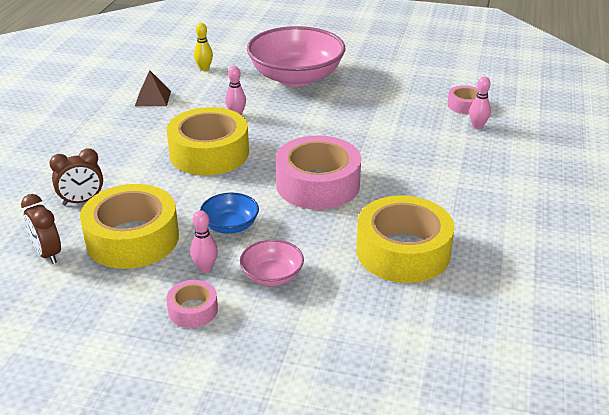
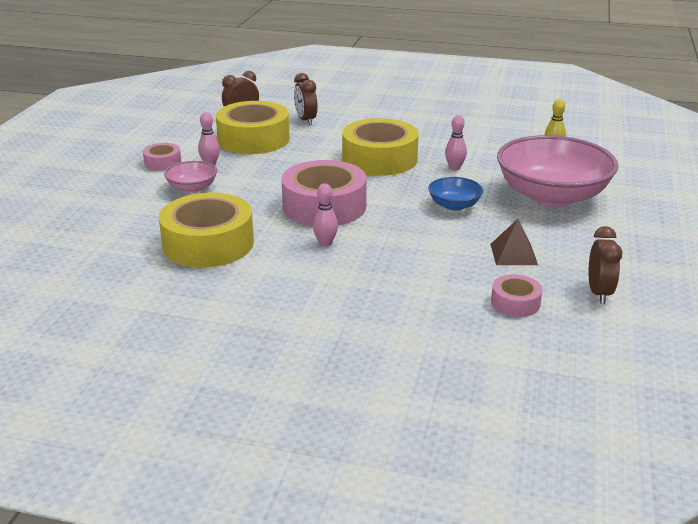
camera: 90 degrees right, 5 degrees down
(153, 98) = (478, 132): brown pyramid -> brown pyramid (513, 254)
(230, 226) = (264, 171): blue bowl -> blue bowl (454, 205)
(443, 76) = (599, 293): none -> brown clock
(477, 126) = (458, 307): pink bowling pin -> pink bowling pin (325, 243)

